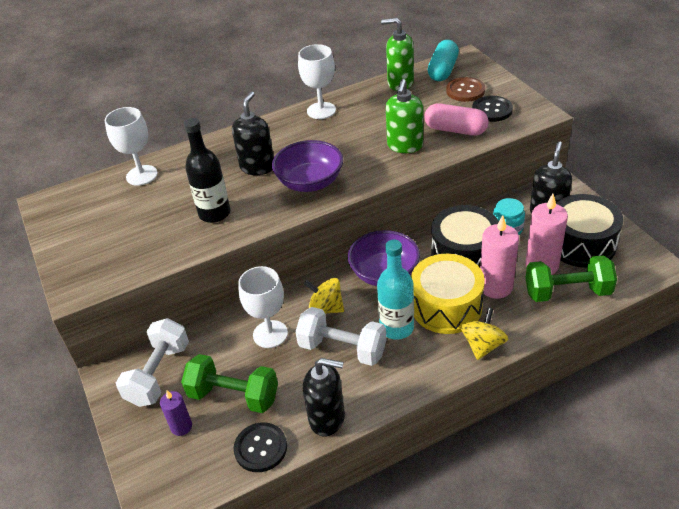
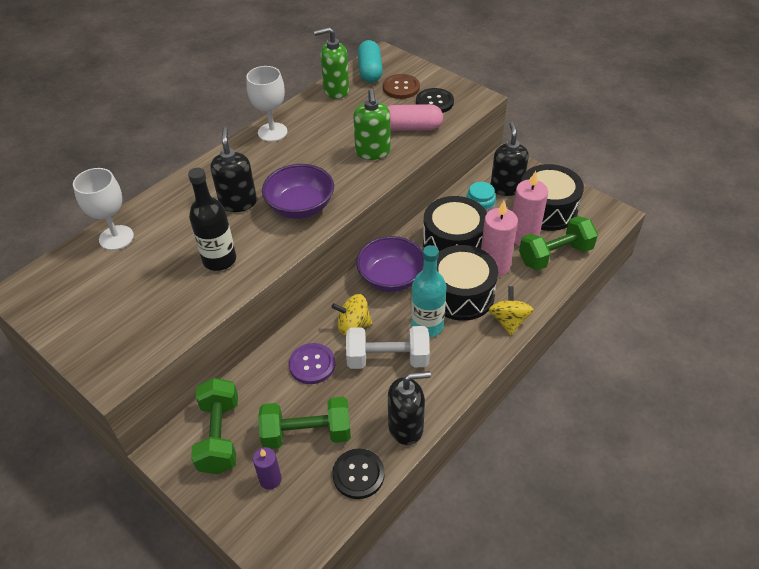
camera: 25 degrees left, 5 degrees up
(158, 374) = (219, 436): white dumbbell -> green dumbbell
(270, 334) = (312, 364): white goblet -> purple button
(446, 306) = (461, 294): yellow drum -> black drum

